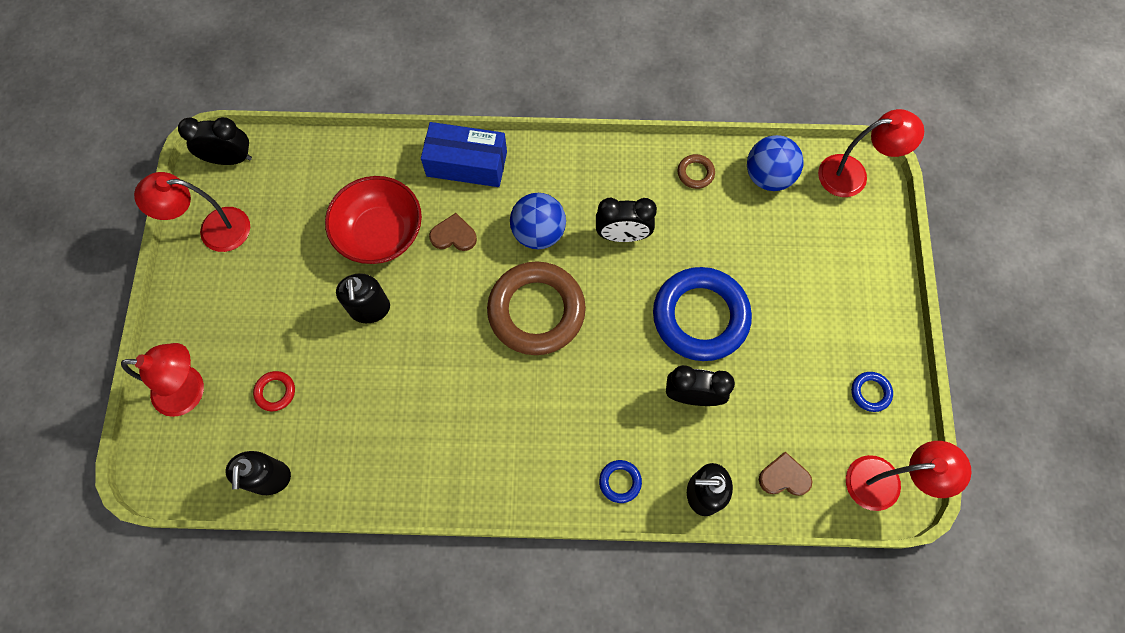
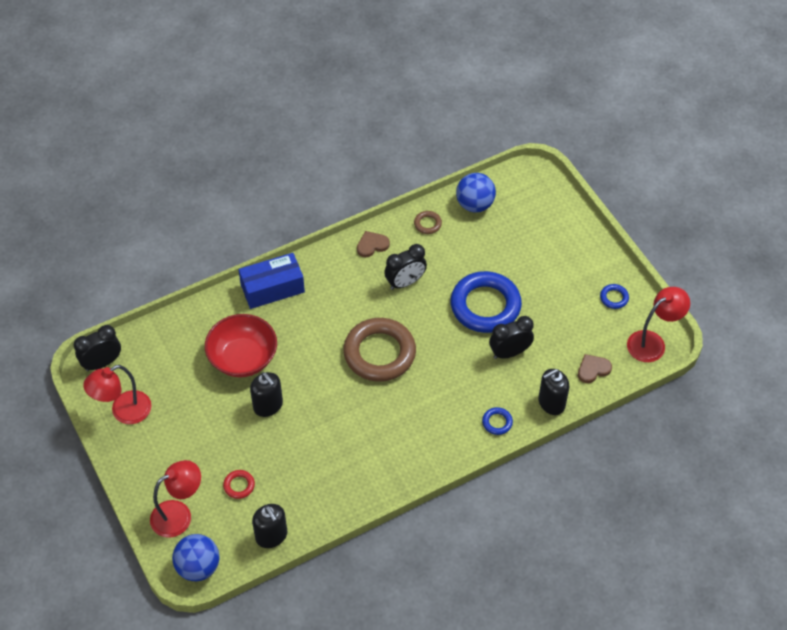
camera: 30 degrees left, 15 degrees down
(453, 235) = (294, 335): brown heart -> brown heart (372, 245)
(538, 232) = (349, 307): blue ball -> blue ball (198, 567)
(853, 175) = (526, 179): red lamp -> none

